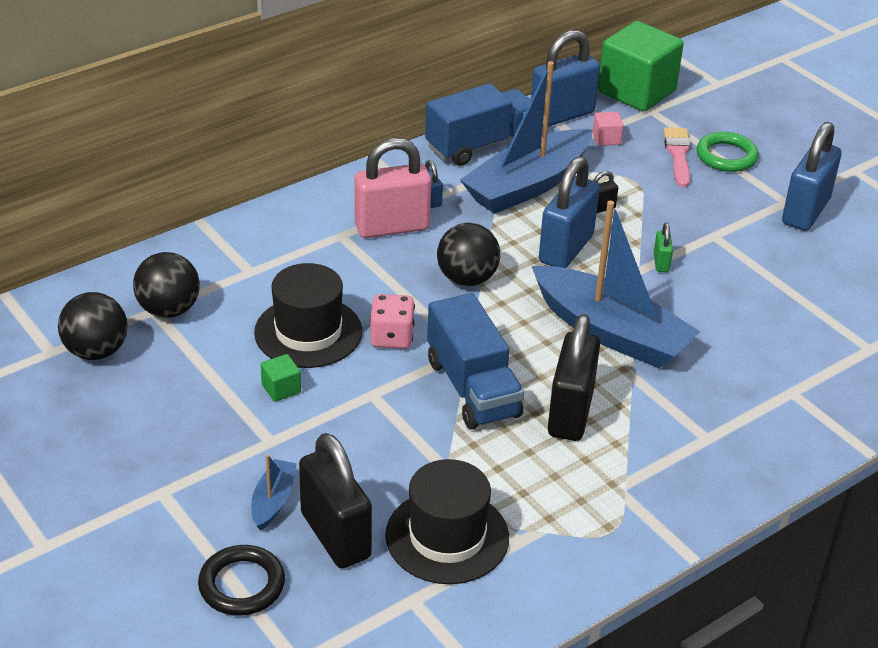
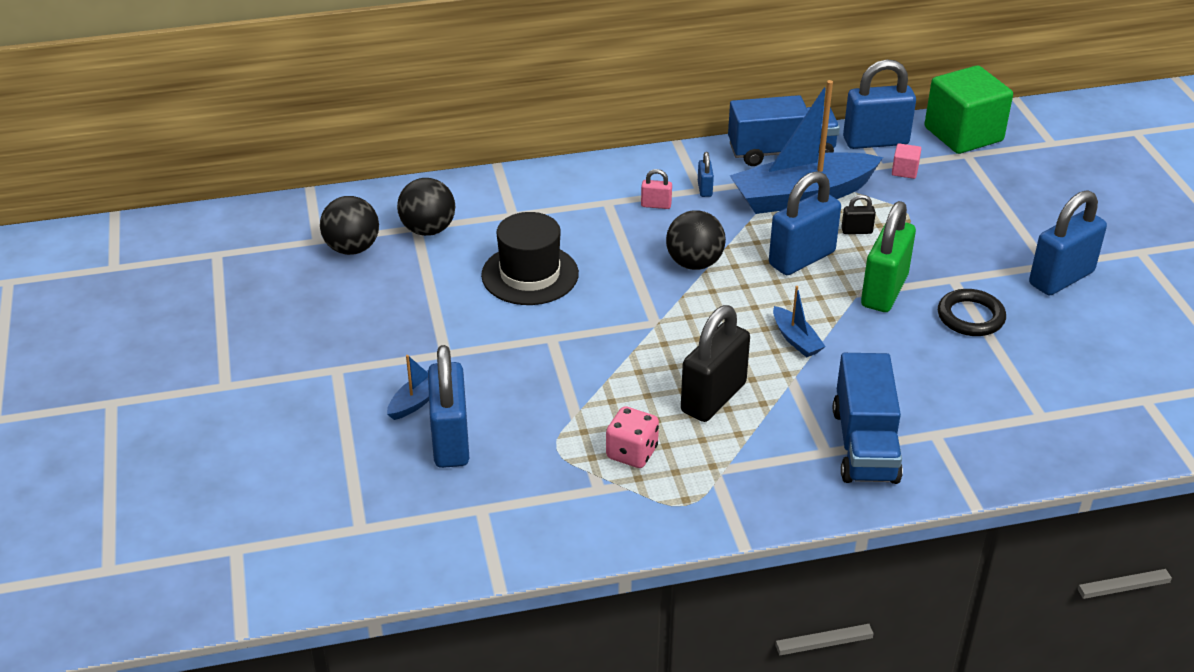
camera: 25 degrees right, 0 degrees up
(242, 584) = (354, 457): black ring -> black ring (970, 317)
(281, 389) = (479, 314): green cube -> none
(335, 535) = (450, 441): black padlock -> blue padlock
(392, 227) = (656, 205): pink padlock -> pink padlock, size x0.44
(392, 337) = (597, 296): pink dice -> pink dice (632, 453)
(447, 536) = (541, 468): black hat -> none
(472, 388) = (640, 355): blue truck -> blue truck (864, 445)
(611, 332) = (796, 339): blue boat -> blue boat, size x0.43
(661, 263) = (884, 291): green padlock -> green padlock, size x2.26
(678, 154) = (966, 199): pink brush -> none
(726, 156) = (1014, 211): green ring -> none

